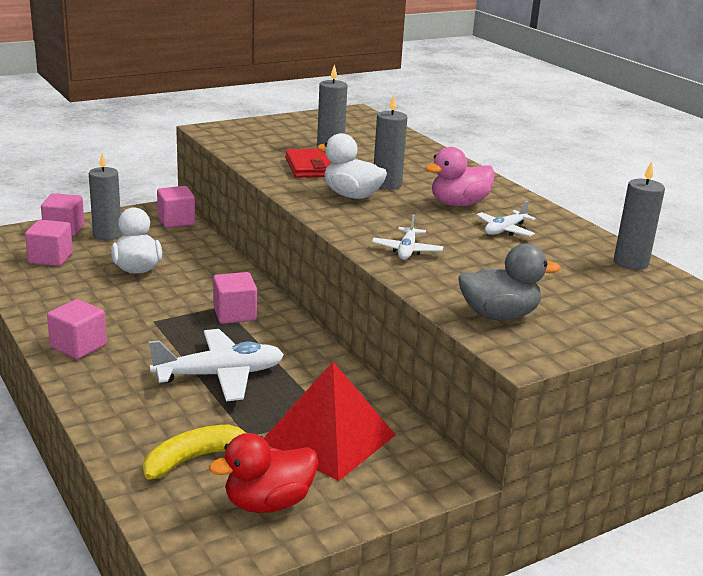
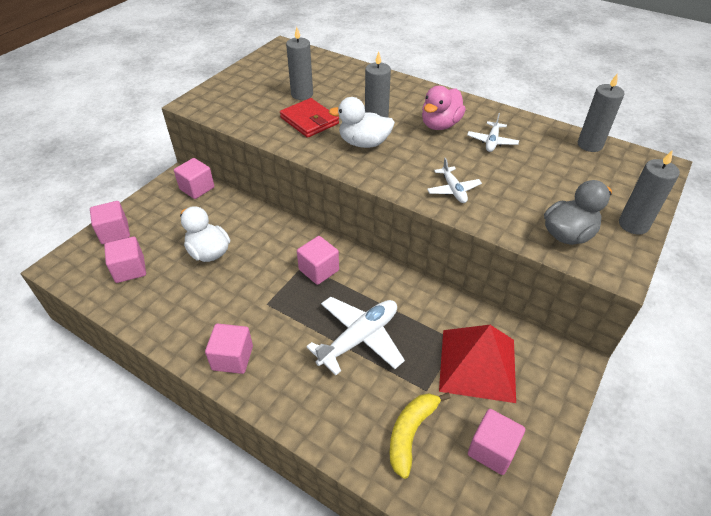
camera: 25 degrees left, 20 degrees up
(107, 235) = (155, 225): grey candle -> grey candle (633, 225)
(268, 503) = (492, 450): red duck -> pink cube

